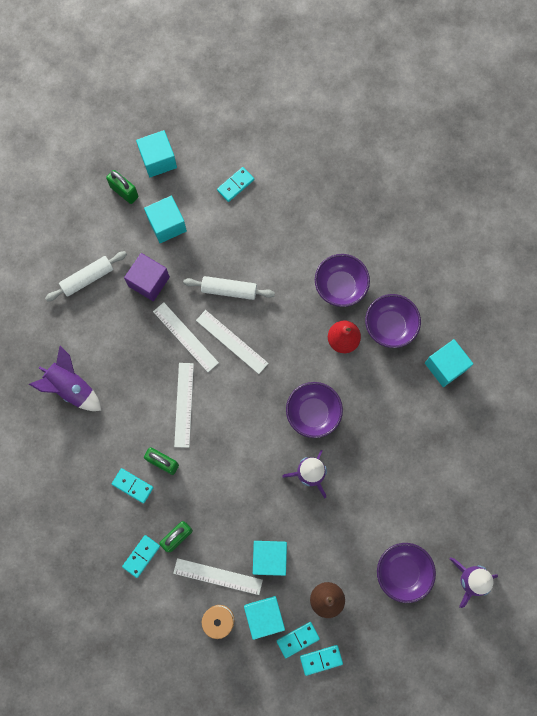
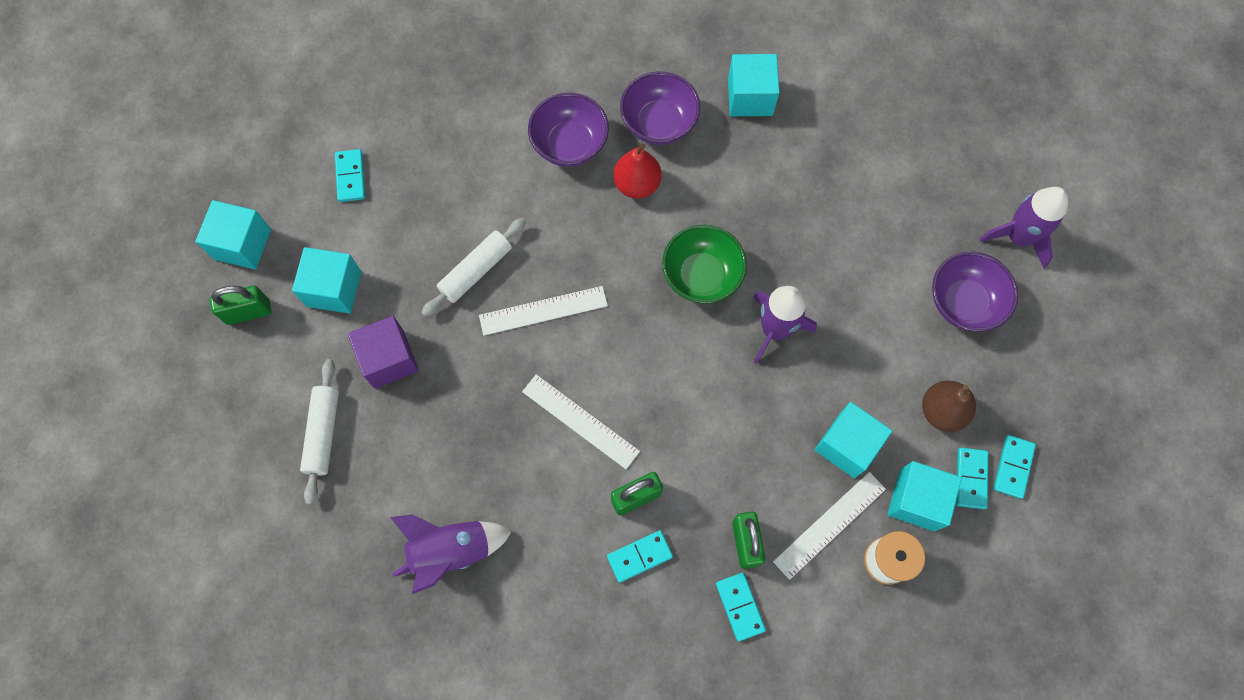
camera: 55 degrees left, 5 degrees down
(185, 337) = (495, 362): white ruler -> none
(313, 413) = (701, 276): purple bowl -> green bowl

